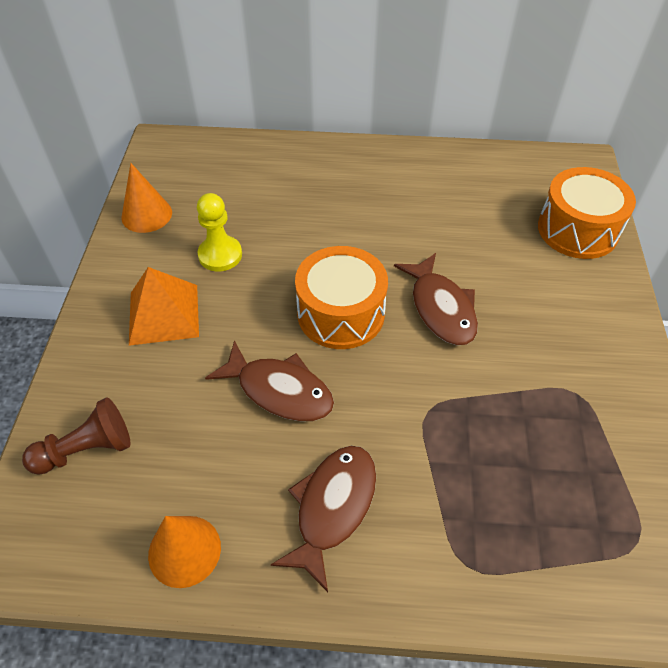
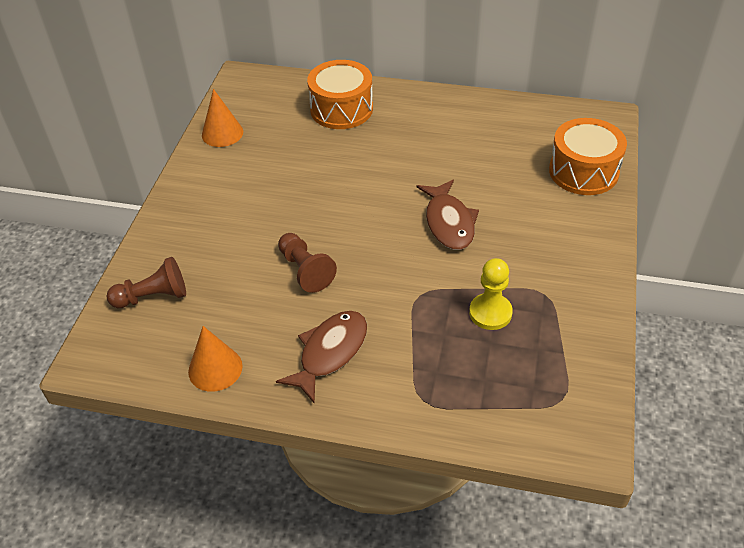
camera: 10 degrees right, 5 degrees down
(163, 314) = (224, 208): orange pyramid -> none
(220, 255) = (276, 168): yellow pawn -> yellow pawn (490, 313)
(279, 390) = (305, 270): brown fish -> brown pawn
(341, 313) = (365, 219): orange drum -> orange drum (341, 109)

